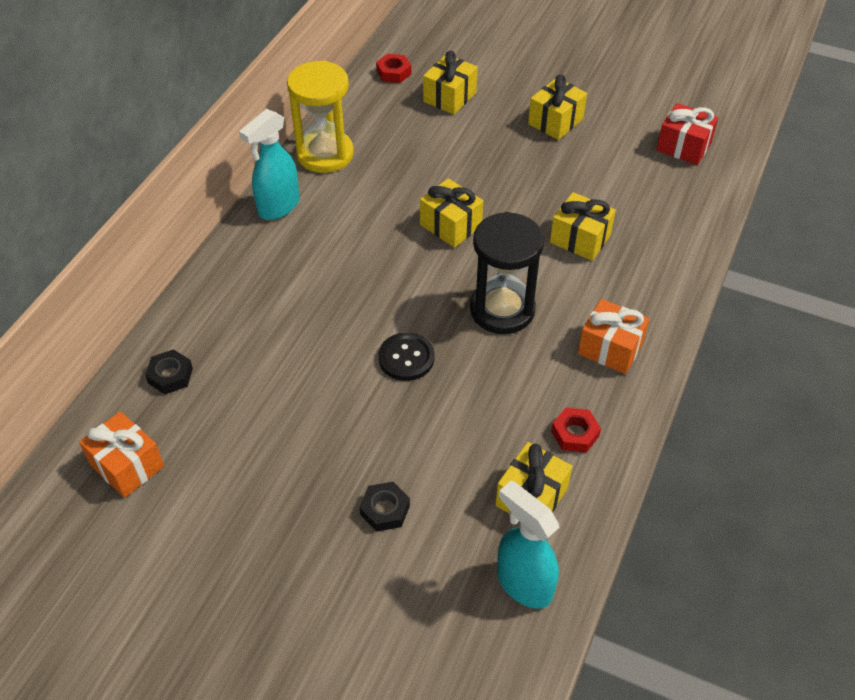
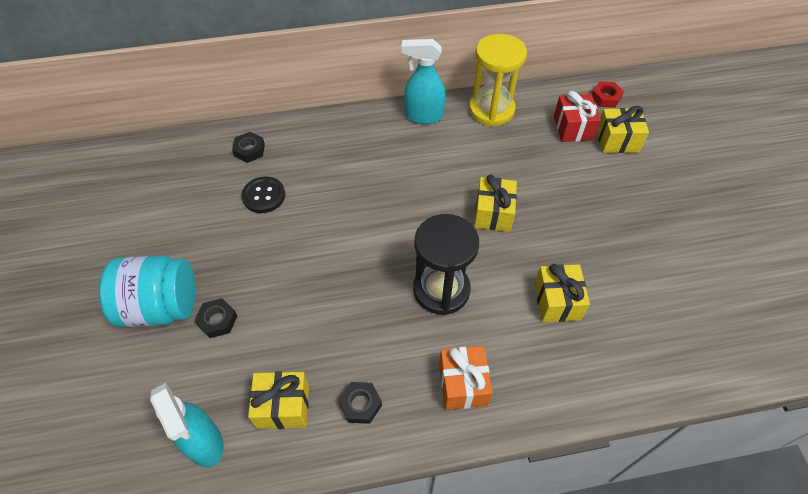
camera: 55 degrees right, 5 degrees up
(127, 465) = (173, 172): orange gift -> none
(320, 557) = (160, 306): none -> turquoise jar
(406, 358) = (352, 258): black button -> black button (264, 196)
(523, 583) = (204, 443): turquoise spray bottle -> turquoise spray bottle turned 135 degrees clockwise
(555, 121) = (664, 216): yellow gift -> none
(575, 434) = (360, 404): red nut -> black nut
(683, 147) = (736, 320): red gift -> red gift (573, 128)

